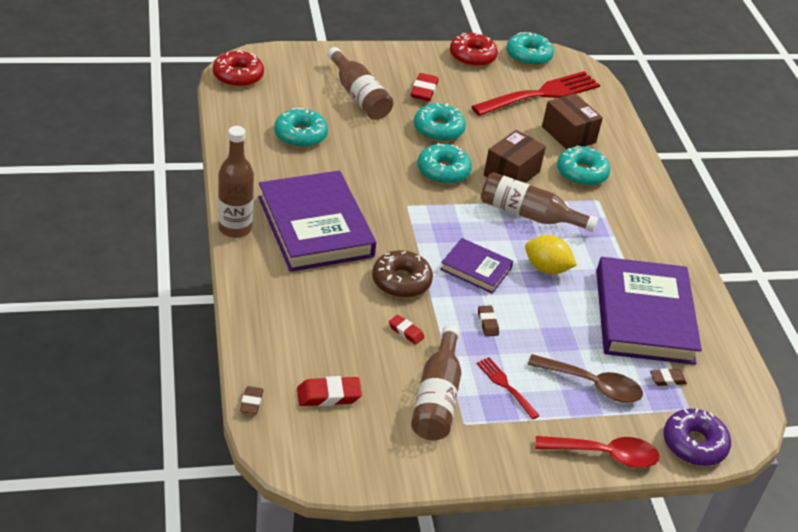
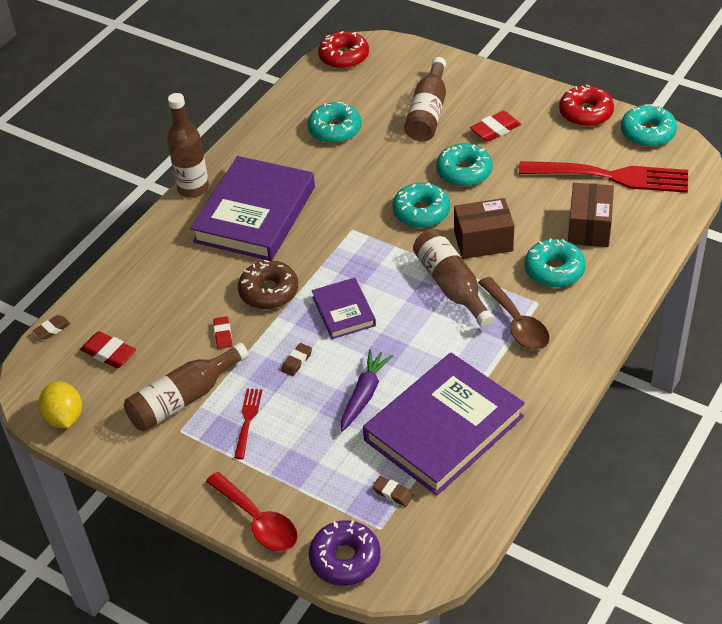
camera: 50 degrees right, 5 degrees up
(546, 268) = (407, 341): yellow lemon -> yellow lemon (64, 418)
(564, 321) = (364, 394): none -> purple carrot
(592, 385) = (320, 459): brown spoon -> brown spoon (516, 323)

